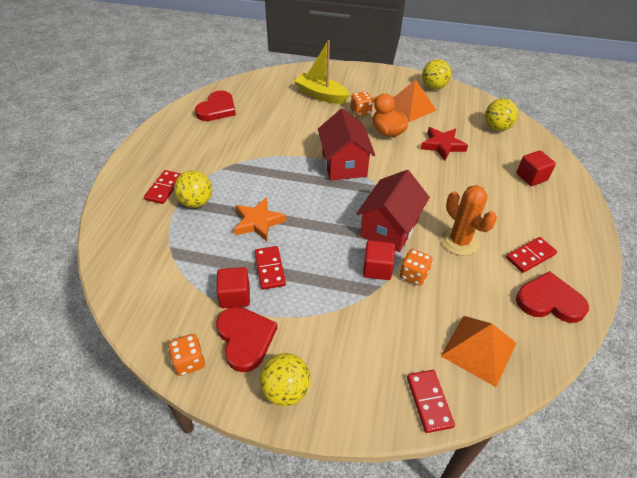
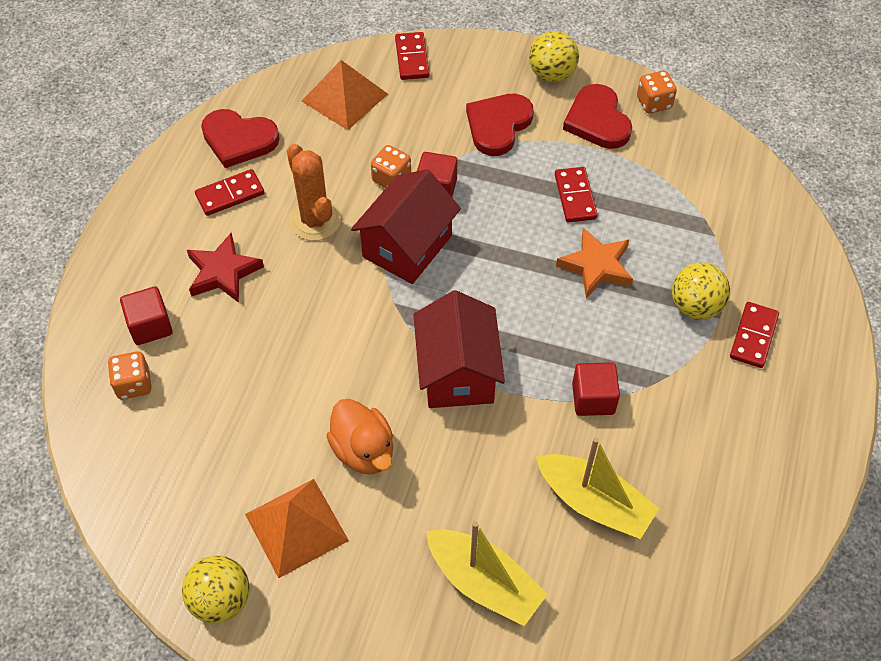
camera: 175 degrees left, 10 degrees up
(217, 109) = (708, 545): red heart -> red heart (498, 125)
(235, 296) = (615, 166): red cube -> red cube (593, 398)
(270, 119) = (594, 503): none -> yellow boat
(360, 112) = (405, 517): orange dice -> orange dice (134, 384)
(442, 145) = (271, 407): red star -> red star (223, 272)
(497, 127) = (146, 451): yellow ball -> none

